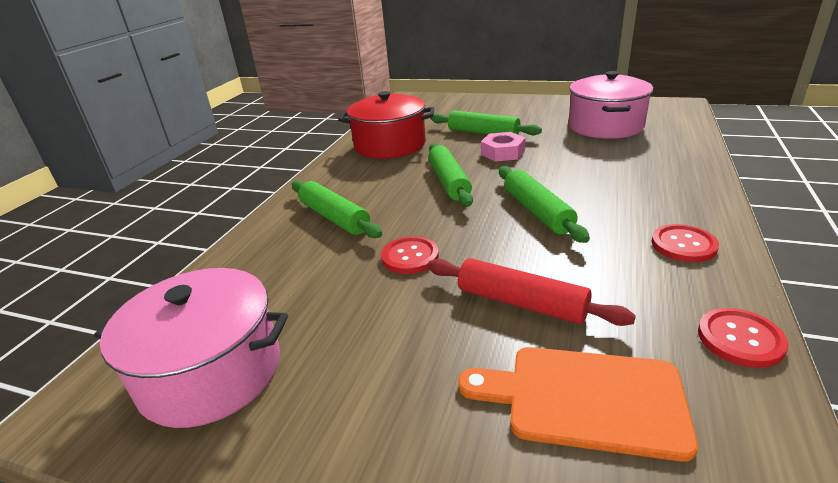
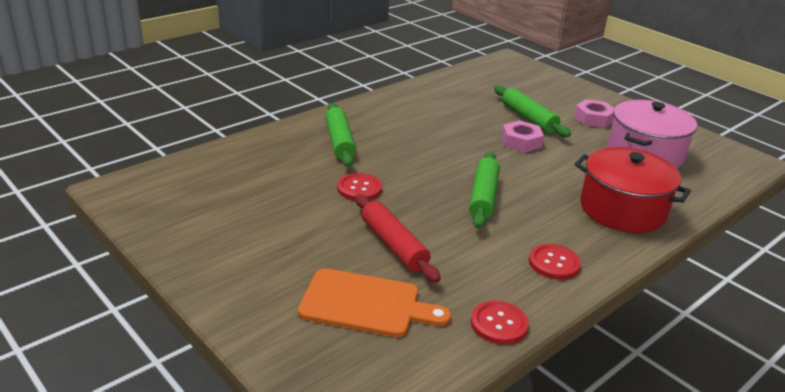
camera: 25 degrees right, 0 degrees up
(211, 372) = (191, 201): pink pot -> none
(390, 145) = (440, 100): red pot -> red pot (622, 210)
(449, 182) = (448, 148): green rolling pin -> none
(532, 116) = (593, 118): none -> pink nut
(585, 398) = (365, 304): orange cutting board -> orange cutting board turned 150 degrees clockwise

